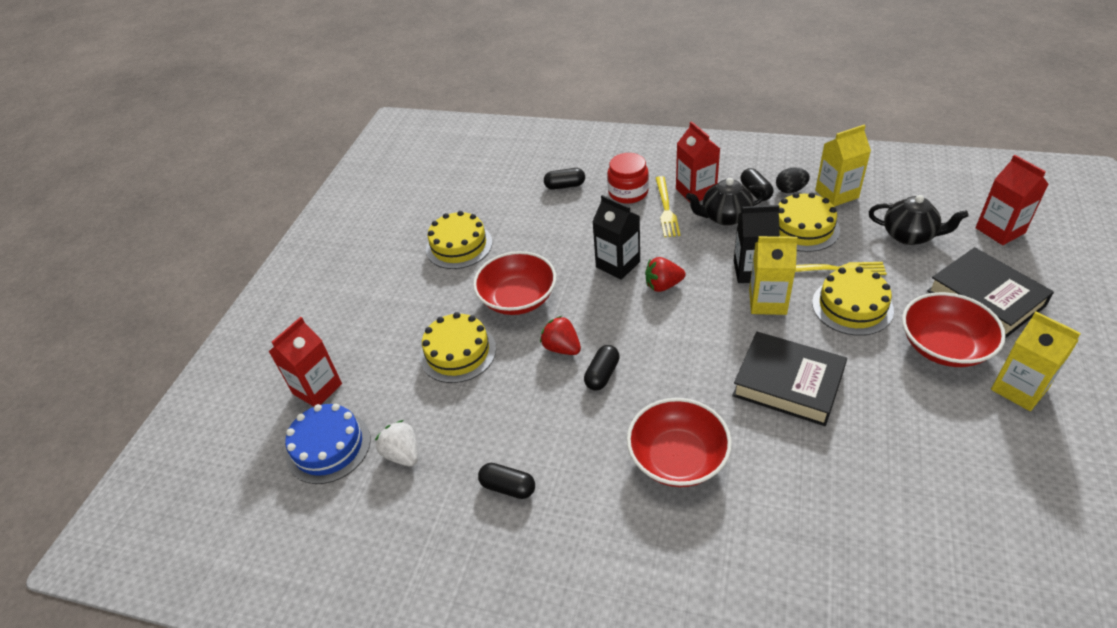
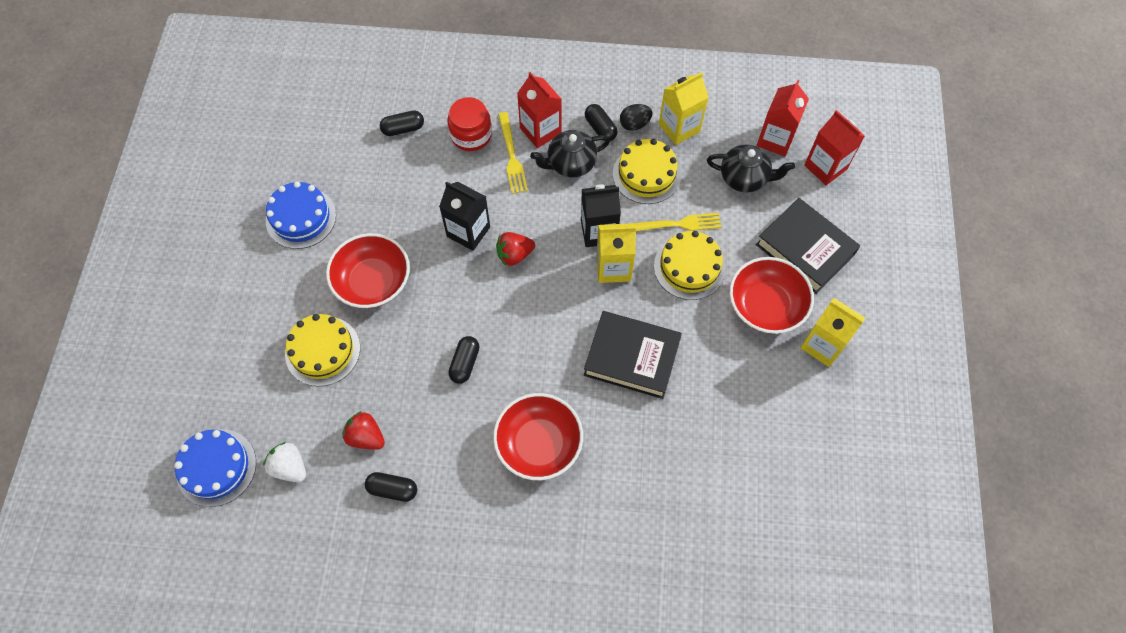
camera: 15 degrees left, 20 degrees up
(317, 389) = (189, 405): red carton -> red carton (775, 139)
(459, 246) = (301, 218): yellow cake -> blue cake
(562, 348) = (423, 337): red strawberry -> red strawberry (366, 437)

